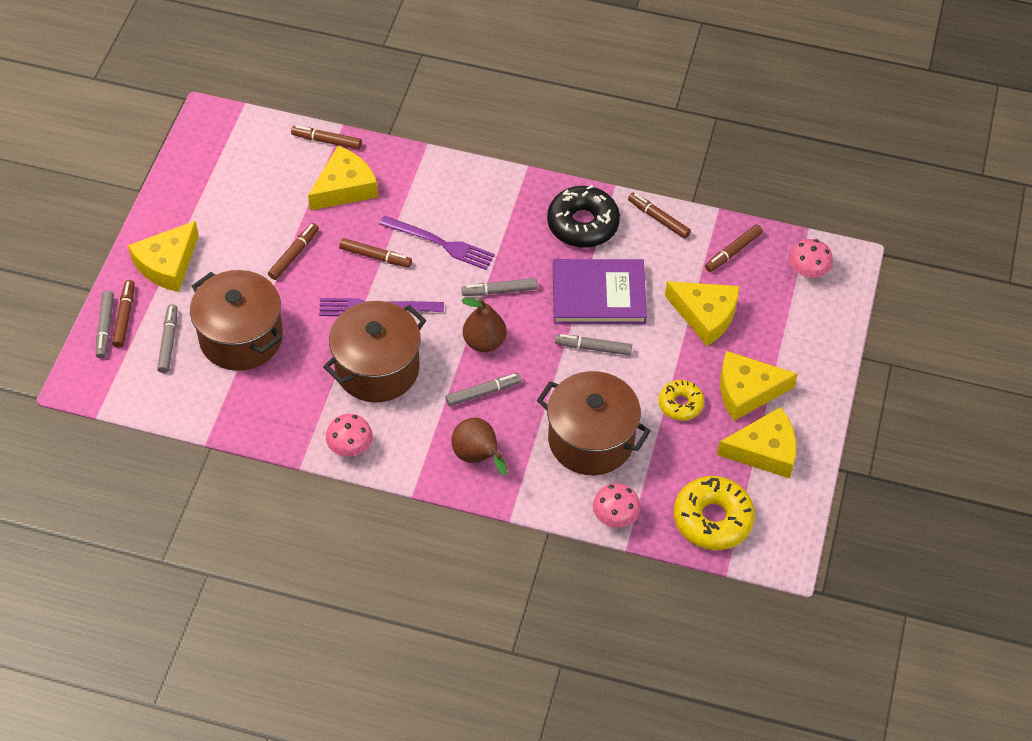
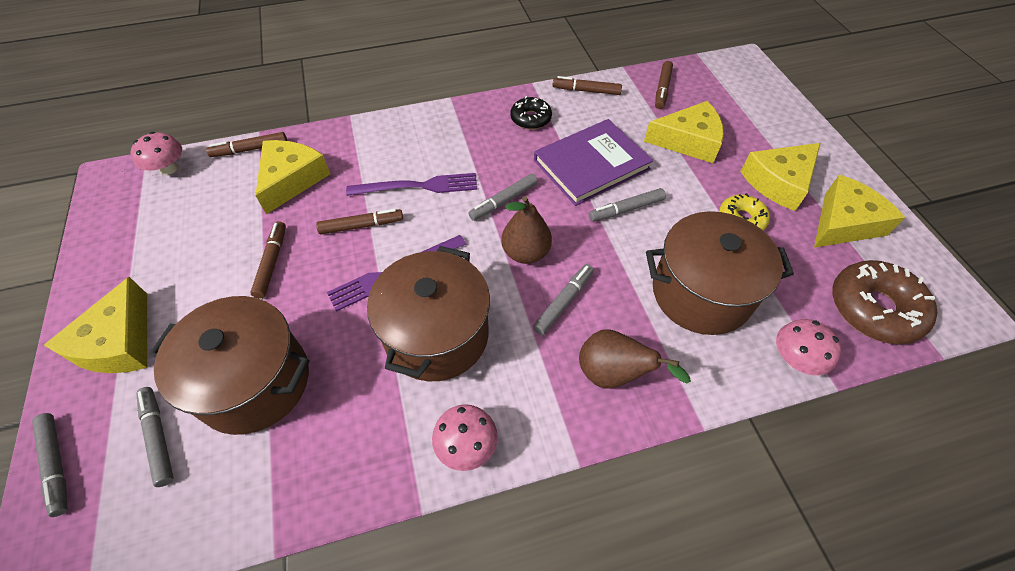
camera: 30 degrees left, 0 degrees up
(124, 317) = (81, 436): brown marker -> none
(583, 224) = (530, 118): black donut -> black donut, size x0.59
(712, 519) = (874, 308): yellow donut -> brown donut
(808, 271) = (726, 79): pink mushroom -> pink mushroom (168, 168)

